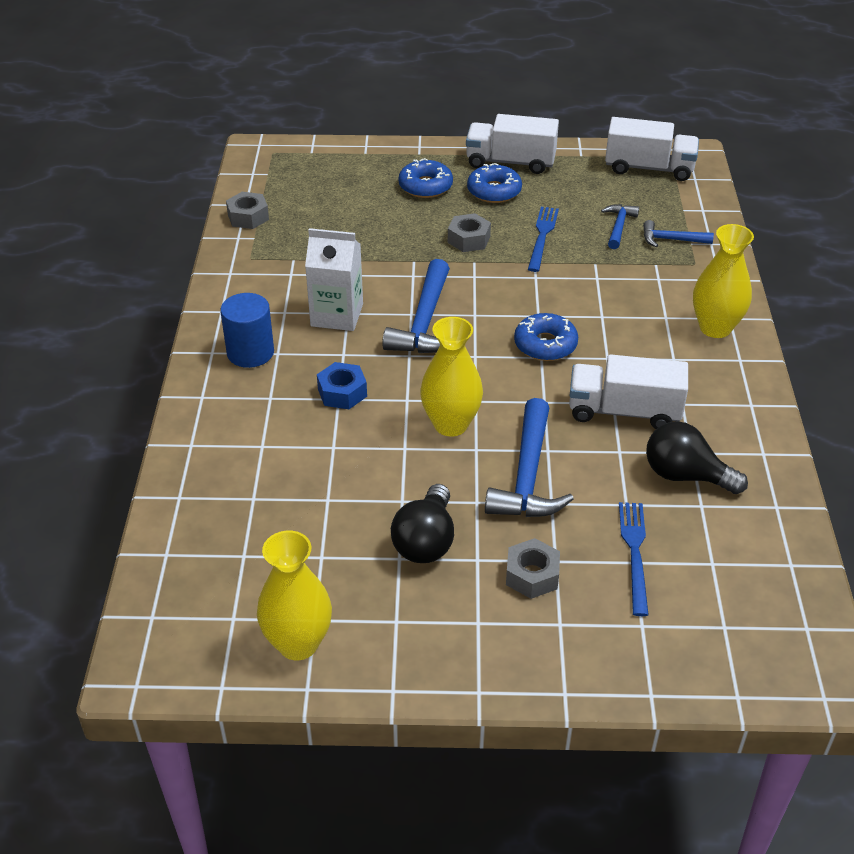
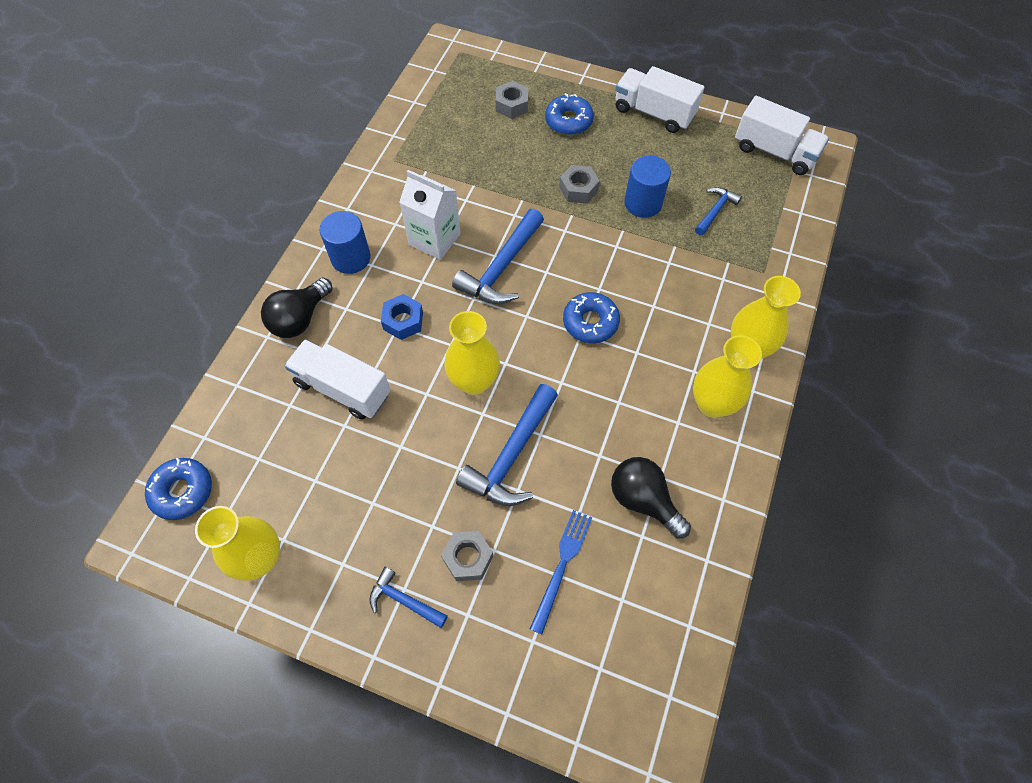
camera: 20 degrees right, 20 degrees up
(248, 217) = (410, 116): grey nut -> grey nut (512, 105)
(426, 541) = (400, 494): black light bulb -> black light bulb (300, 319)
(494, 191) = (624, 142): blue donut -> blue donut (182, 491)
(542, 236) = (643, 203): blue fork -> blue cylinder
(624, 411) = (623, 414): white truck -> white truck (343, 388)
(671, 240) = (755, 239): blue hammer -> blue hammer (404, 600)
(706, 380) = (712, 404): none -> yellow vase

